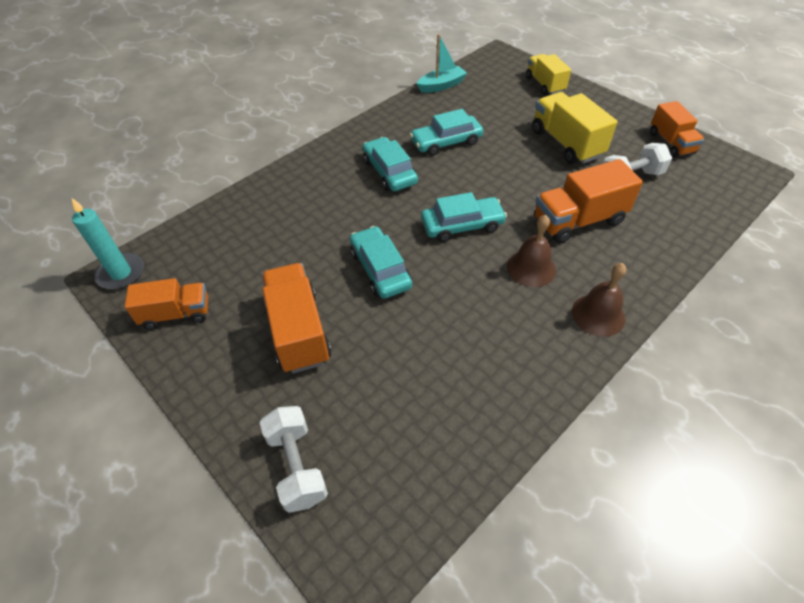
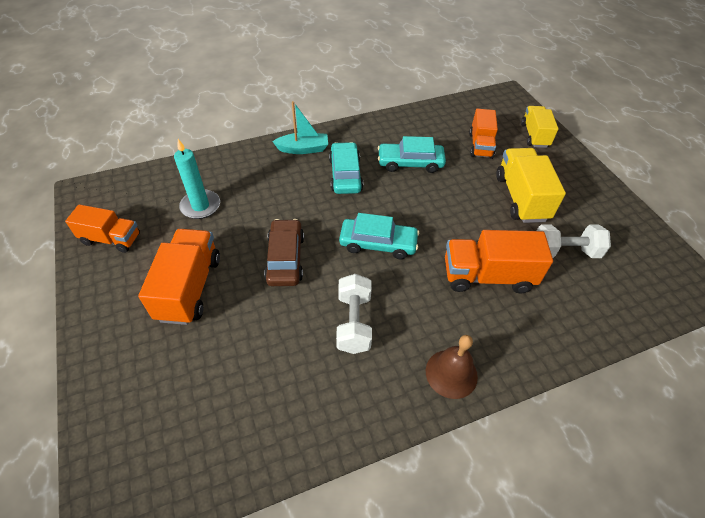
camera: 20 degrees right, 0 degrees up
(121, 273) = (94, 192): turquoise candle -> turquoise candle (200, 206)
(297, 466) = (119, 402): white dumbbell -> white dumbbell (354, 322)
(380, 269) = (285, 258): turquoise car -> brown car
(441, 86) = (437, 110): turquoise boat -> turquoise boat (303, 149)
(531, 268) = (415, 305): brown bell -> none
(671, 143) = (629, 230): orange truck -> orange truck (480, 145)

